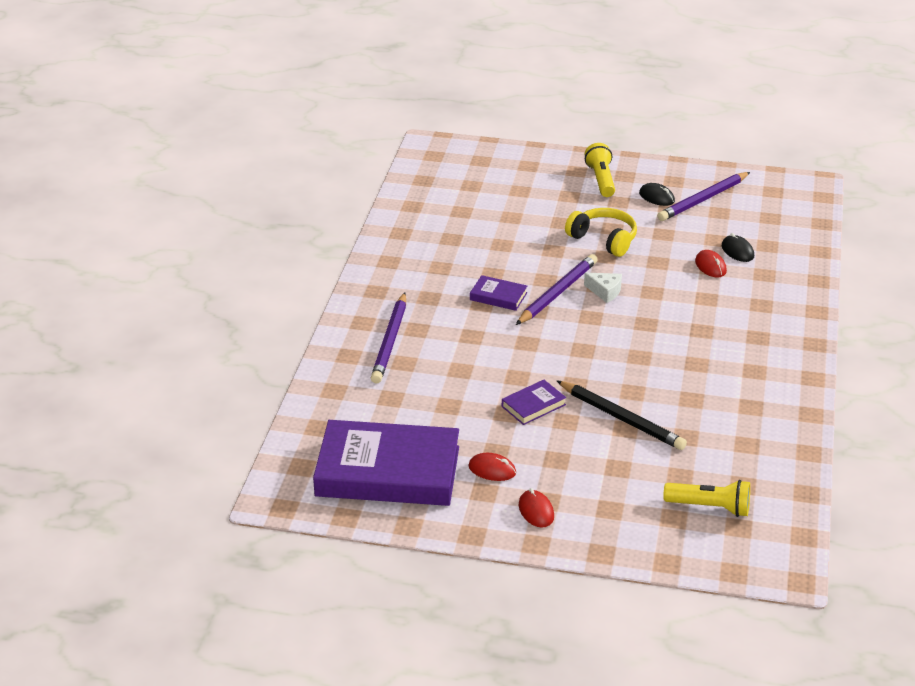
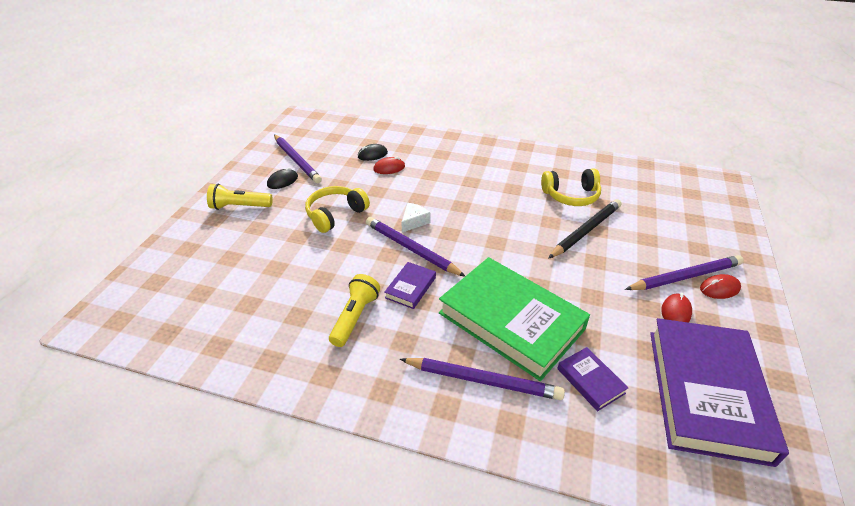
camera: 85 degrees left, 5 degrees up
(462, 358) = (511, 321): none -> green book
(533, 405) = (578, 278): purple book -> purple book (590, 381)
(552, 488) = (686, 277): none -> purple pencil
(695, 412) = (571, 196): none -> yellow headphones
(710, 507) = (676, 202): yellow flashlight -> yellow flashlight (355, 317)

